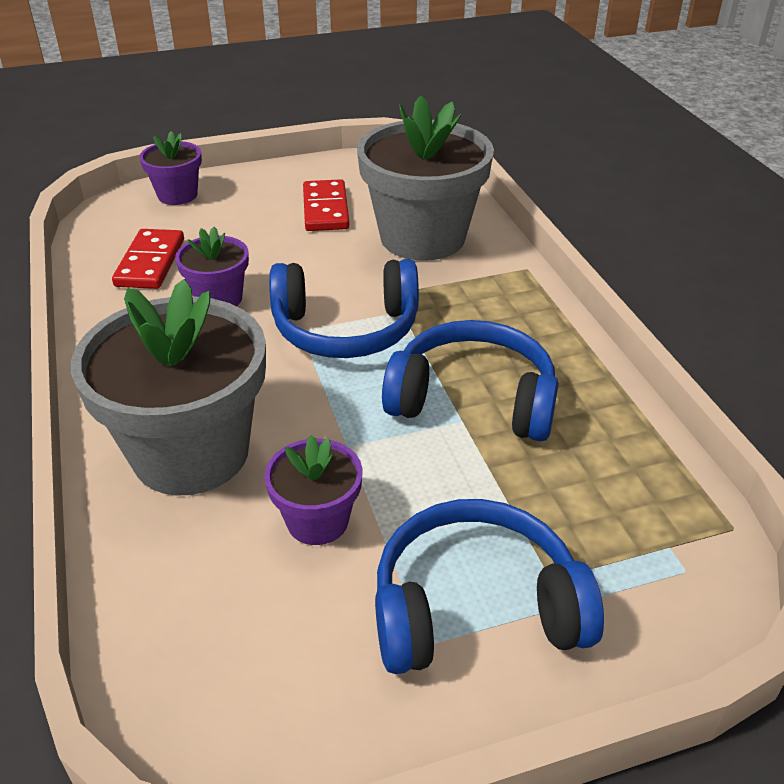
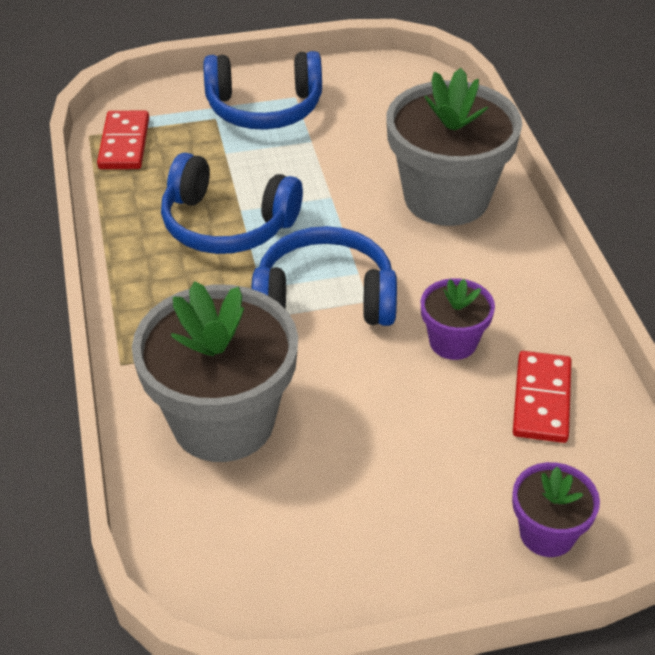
camera: 175 degrees left, 5 degrees up
(317, 521) = (353, 152): purple flower pot -> none
(325, 209) = (339, 486): red domino -> red domino (124, 143)

